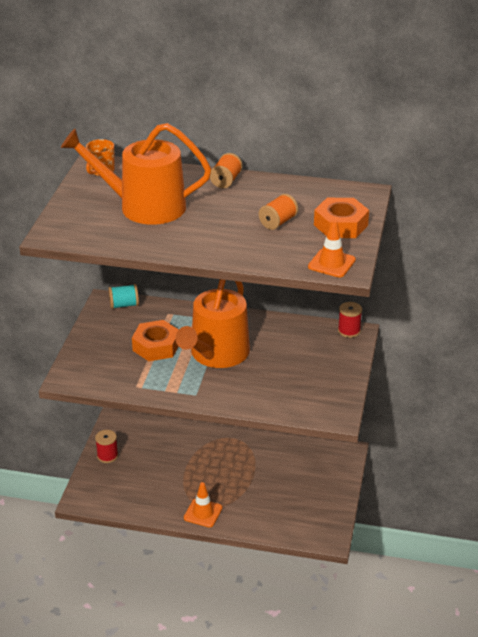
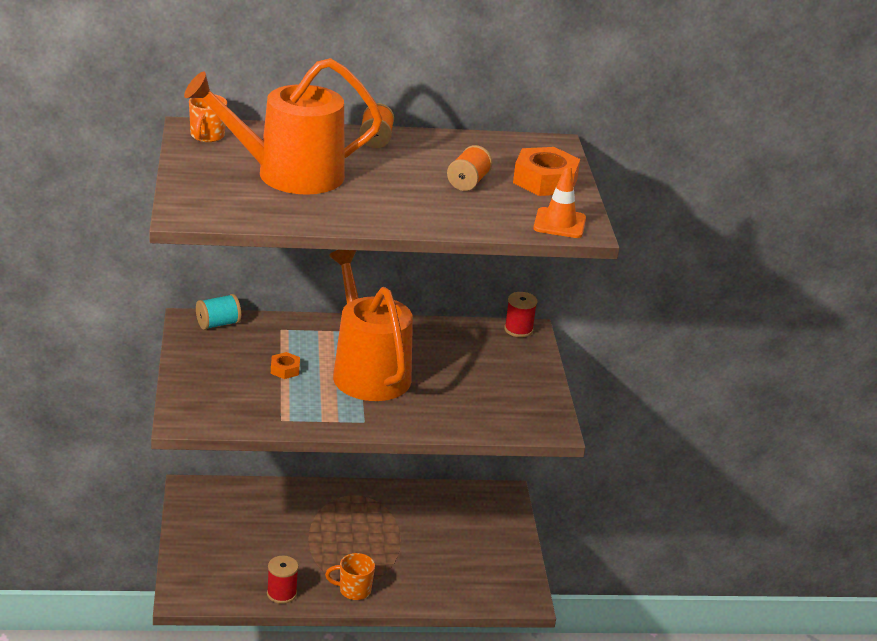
camera: 20 degrees left, 5 degrees down
(107, 456) = (198, 537): red spool -> red spool (281, 594)
(156, 346) = (285, 370): orange nut -> orange nut, size x0.50
(203, 513) = (353, 590): orange traffic cone -> orange mug
(216, 354) = (367, 372): orange watering can -> orange watering can turned 150 degrees clockwise

